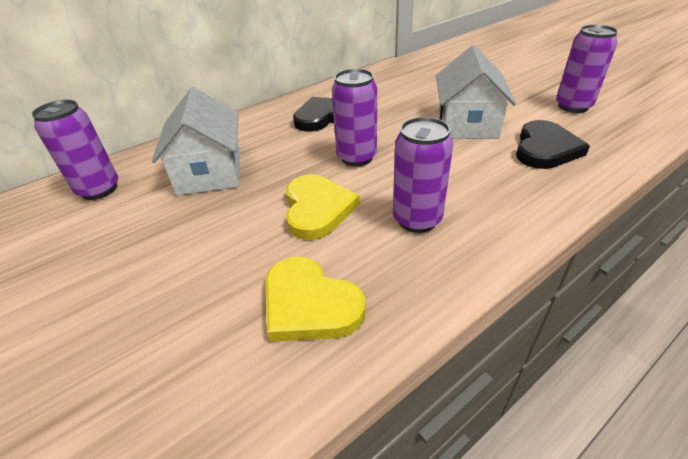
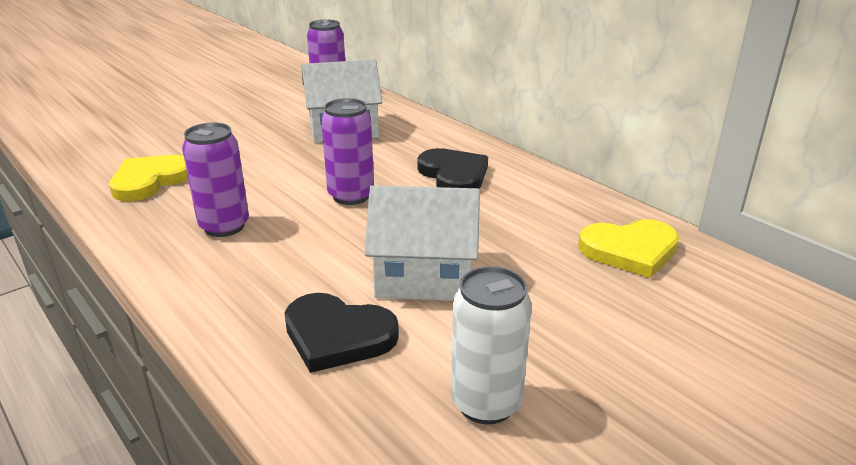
camera: 85 degrees right, 10 degrees down
(317, 209) = (264, 179): yellow heart -> yellow heart (630, 250)
(573, 106) = (486, 403): purple can -> white can

